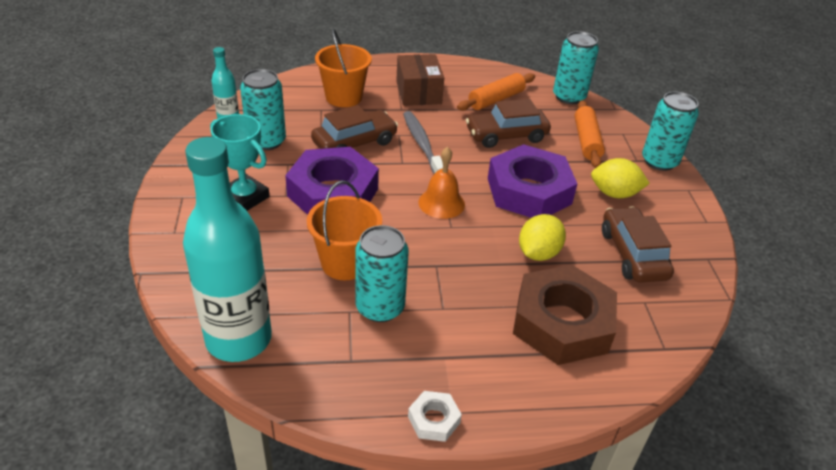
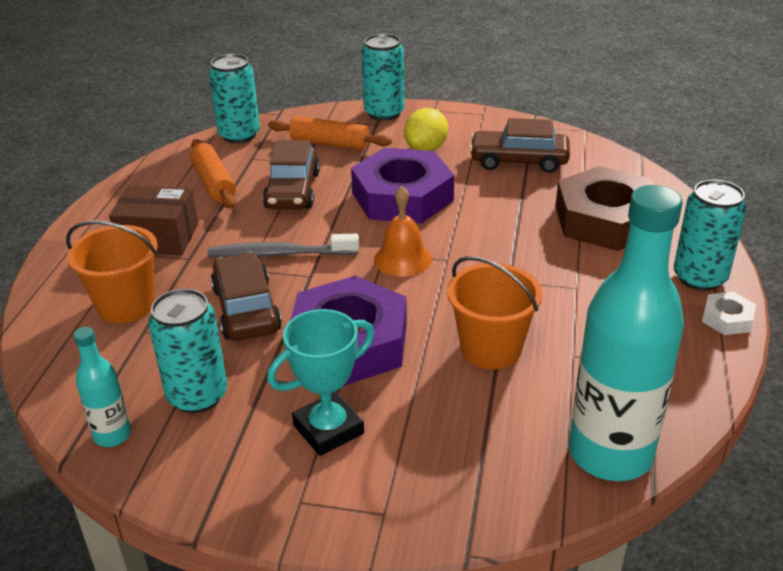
camera: 70 degrees left, 5 degrees down
(380, 307) = (570, 331): turquoise can -> turquoise can (699, 278)
(538, 253) = (505, 212): yellow lemon -> none

